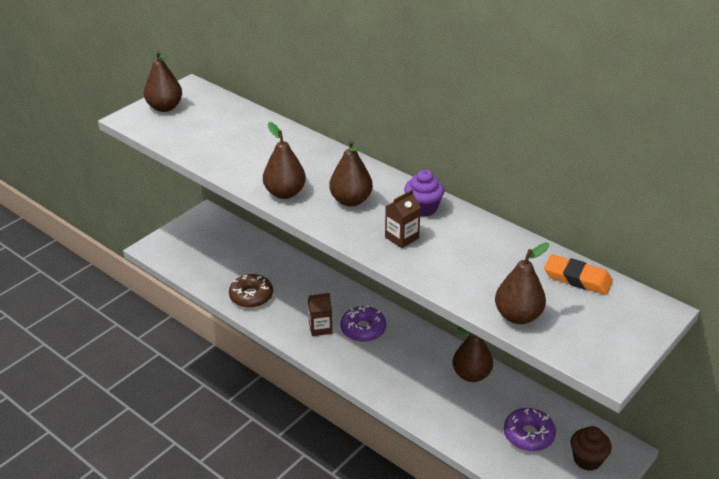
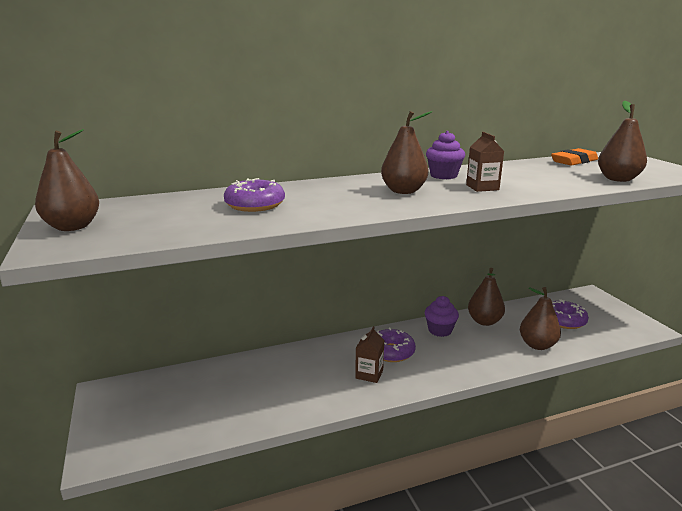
camera: 60 degrees left, 15 degrees down
(251, 296) = (279, 402): brown donut -> none
(257, 149) = (255, 205): none -> purple donut
(285, 193) = (357, 209): brown pear -> brown pear (537, 345)
(426, 348) = (440, 330): none -> purple cupcake
(587, 459) = (596, 308): brown cupcake -> none

